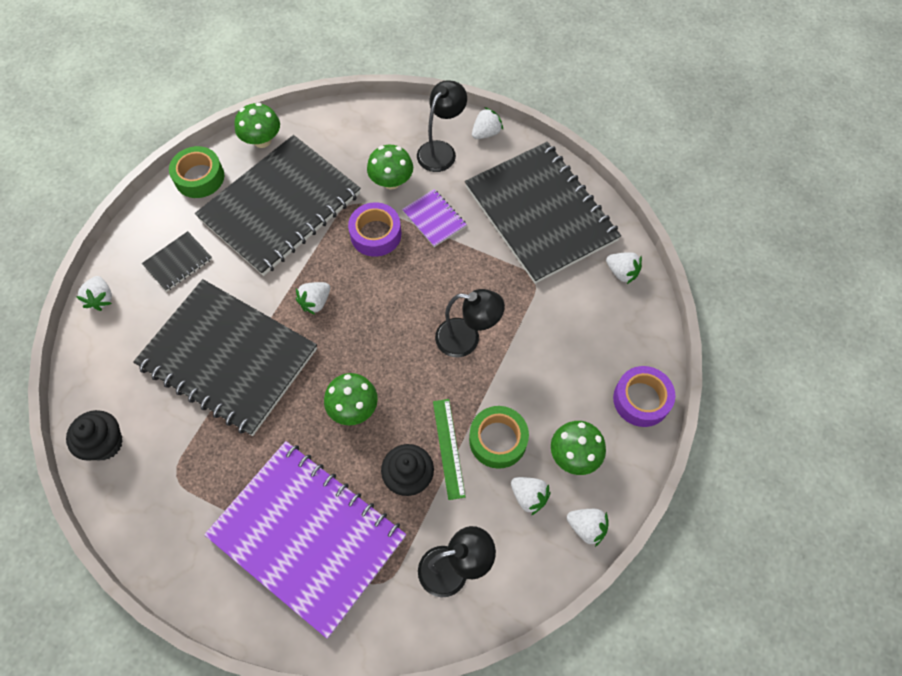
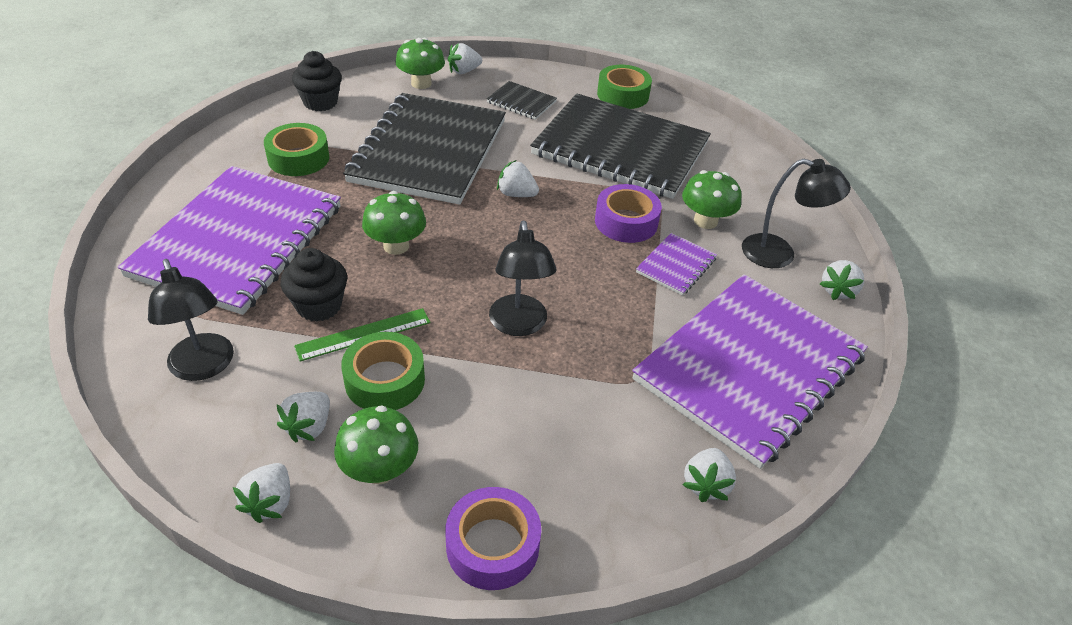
camera: 70 degrees right, 20 degrees down
(198, 474) = (298, 158): none -> green tape
(262, 140) = (693, 122): green mushroom -> green mushroom (421, 83)
(486, 133) = (838, 290): white strawberry -> white strawberry turned 90 degrees clockwise
(540, 213) = (749, 368): black notebook -> purple notebook

